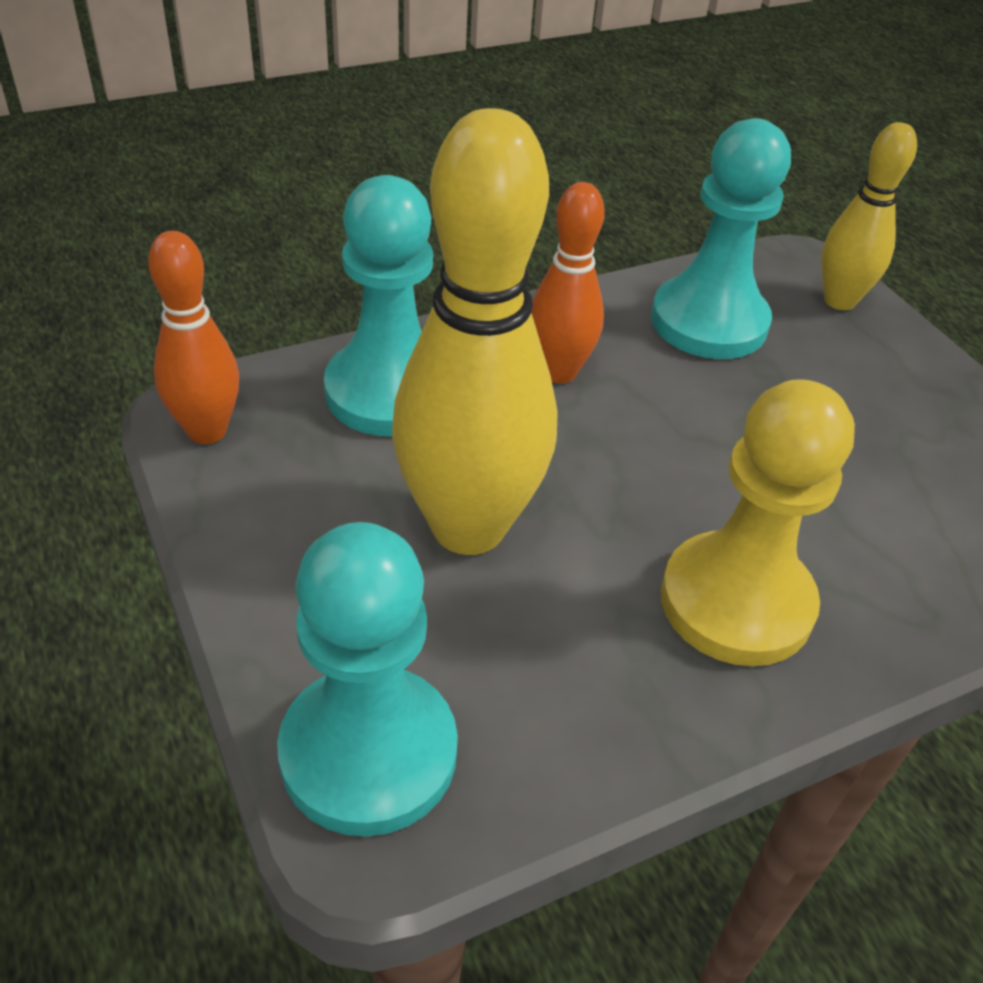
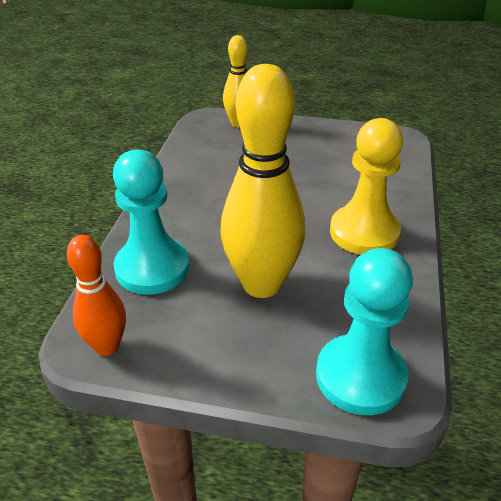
camera: 50 degrees left, 5 degrees down
(559, 372) = (197, 211): orange bowling pin -> none
(709, 322) = (214, 158): turquoise pawn -> none

